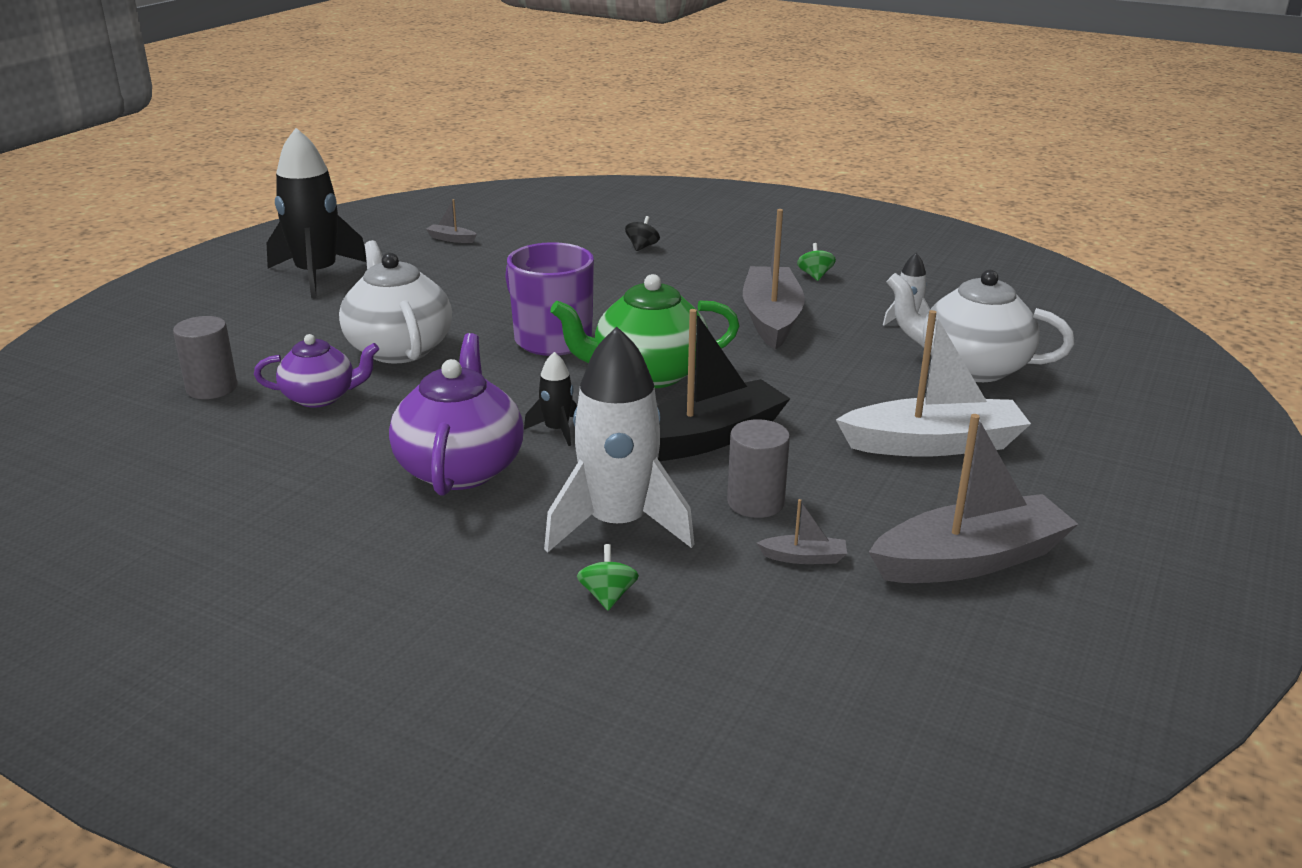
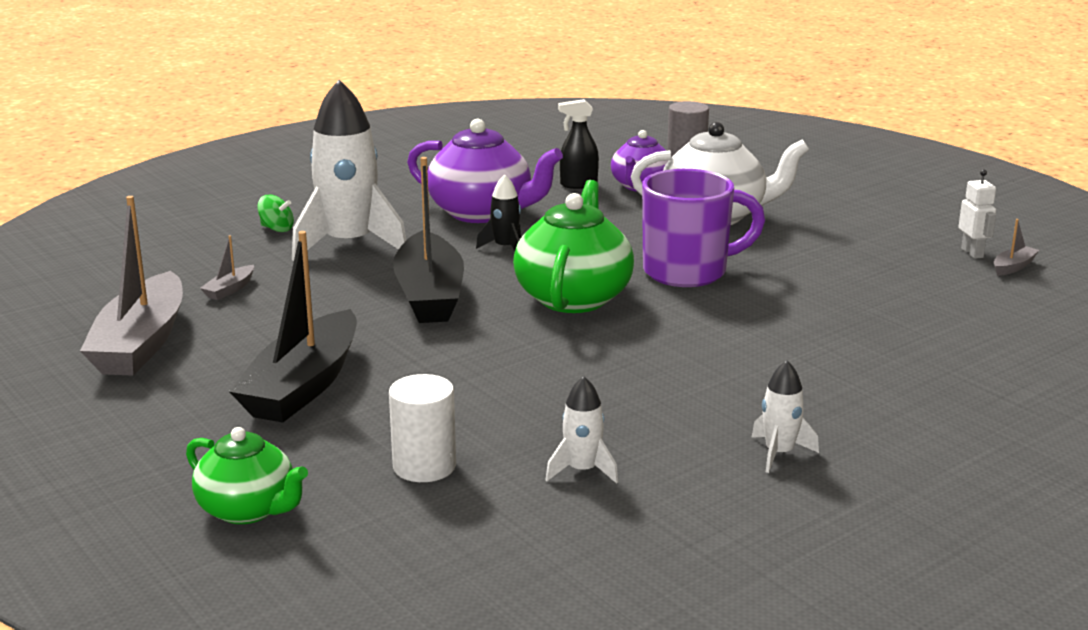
camera: 115 degrees right, 5 degrees down
(316, 275) = (918, 203): black rocket -> none
(330, 432) = (578, 185): none -> black spray bottle
(430, 251) = (972, 253): none -> white robot
(642, 247) = (946, 364): black spinning top -> none
(755, 502) = (315, 291): grey cylinder -> none
(771, 319) = (656, 386): grey boat -> none
(815, 276) = (779, 453): green spinning top -> white rocket
(933, 444) = (303, 386): white boat -> black boat
(970, 367) = (424, 466): white teapot -> white cylinder
(1101, 408) = (248, 510): none -> green teapot

